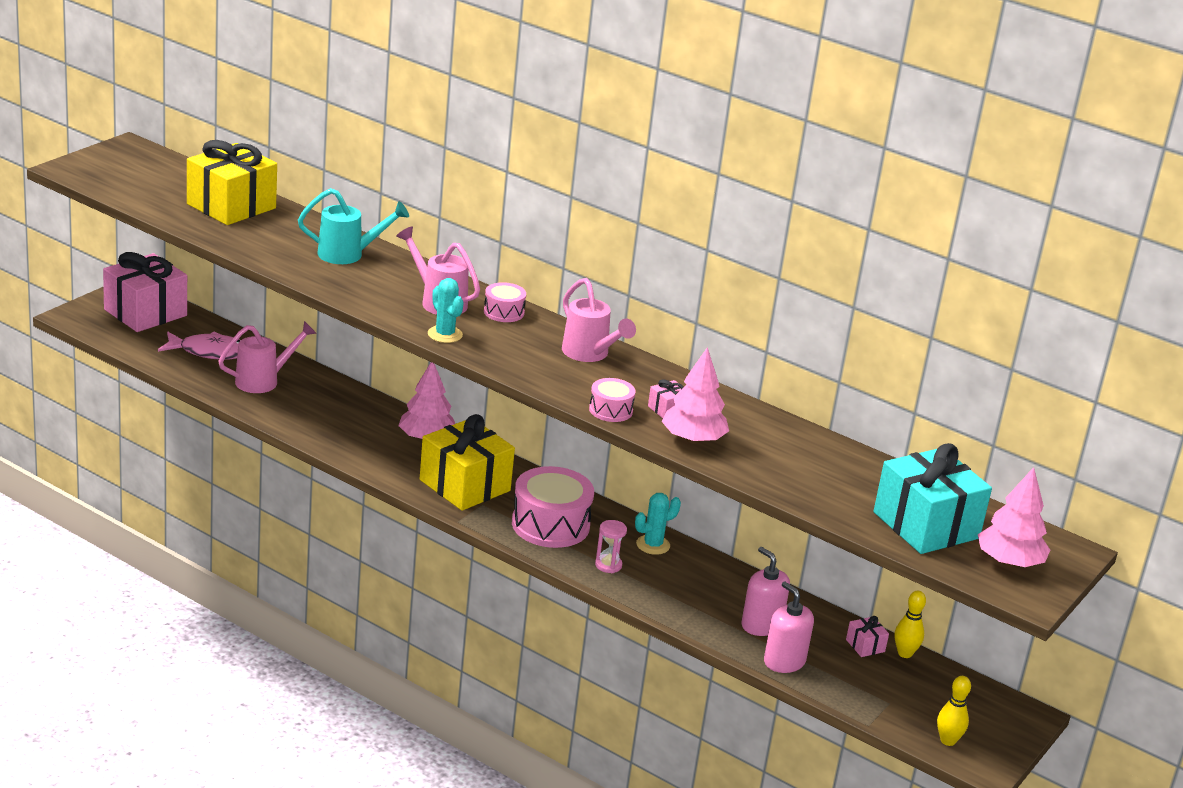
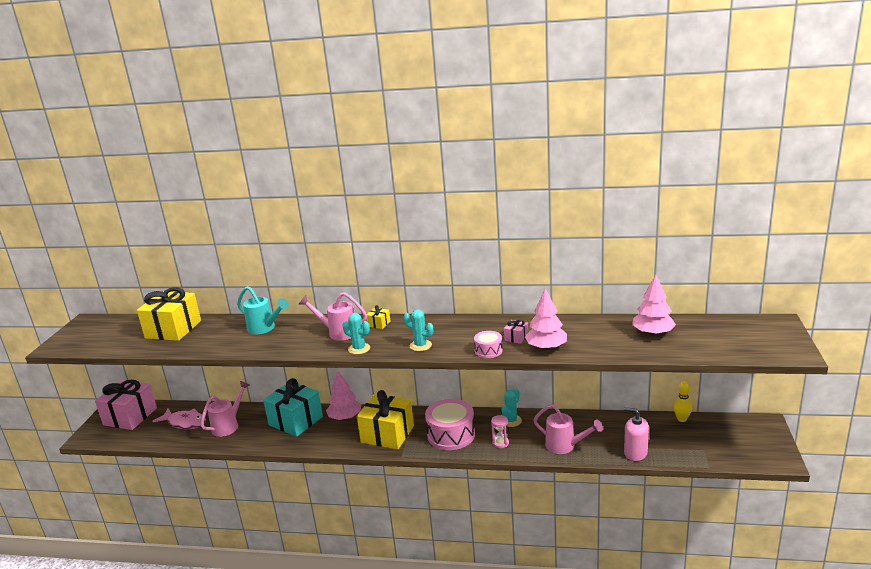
camera: 20 degrees left, 5 degrees down
(210, 352) = (185, 423): pink fish -> pink fish turned 45 degrees clockwise
(348, 255) = (265, 328): turquoise watering can -> turquoise watering can turned 60 degrees clockwise
(504, 312) = (379, 324): pink drum -> yellow gift
(529, 365) = (420, 345): none -> turquoise cactus
(590, 354) = (446, 327): pink watering can -> pink watering can (565, 446)
(761, 625) = (604, 438): pink soap dispenser -> none
(865, 646) = (661, 424): pink gift -> none
(926, 525) = (705, 340): turquoise gift -> turquoise gift (295, 421)
(948, 740) = (751, 456): yellow bowling pin -> none
(1009, 562) = (764, 340): pink tree -> pink tree (653, 333)

